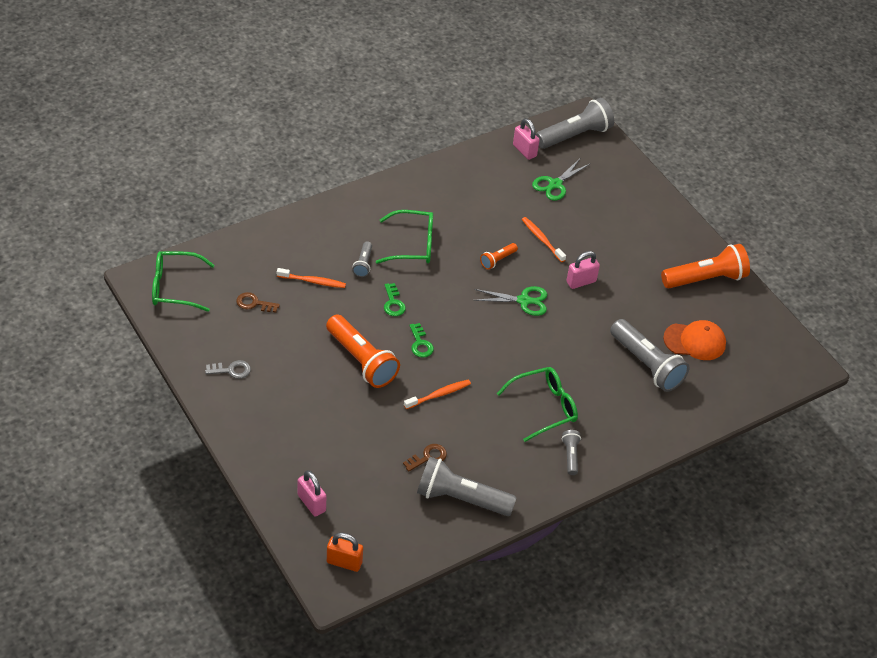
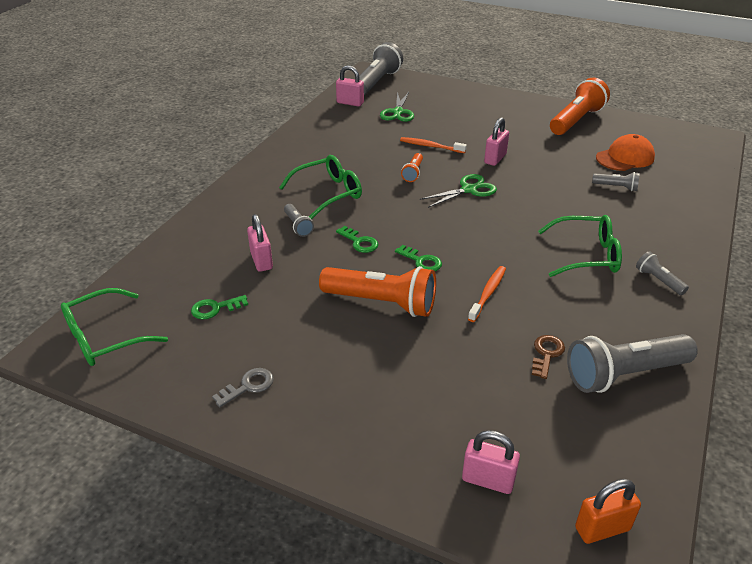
camera: 30 degrees left, 10 degrees down
(254, 303) = (215, 308): brown key -> green key
(313, 281) = (261, 261): orange toothbrush -> pink padlock
(544, 407) = (587, 255): green glasses -> green glasses turned 60 degrees clockwise
(647, 365) = (616, 187): grey flashlight -> grey flashlight, size x0.48

